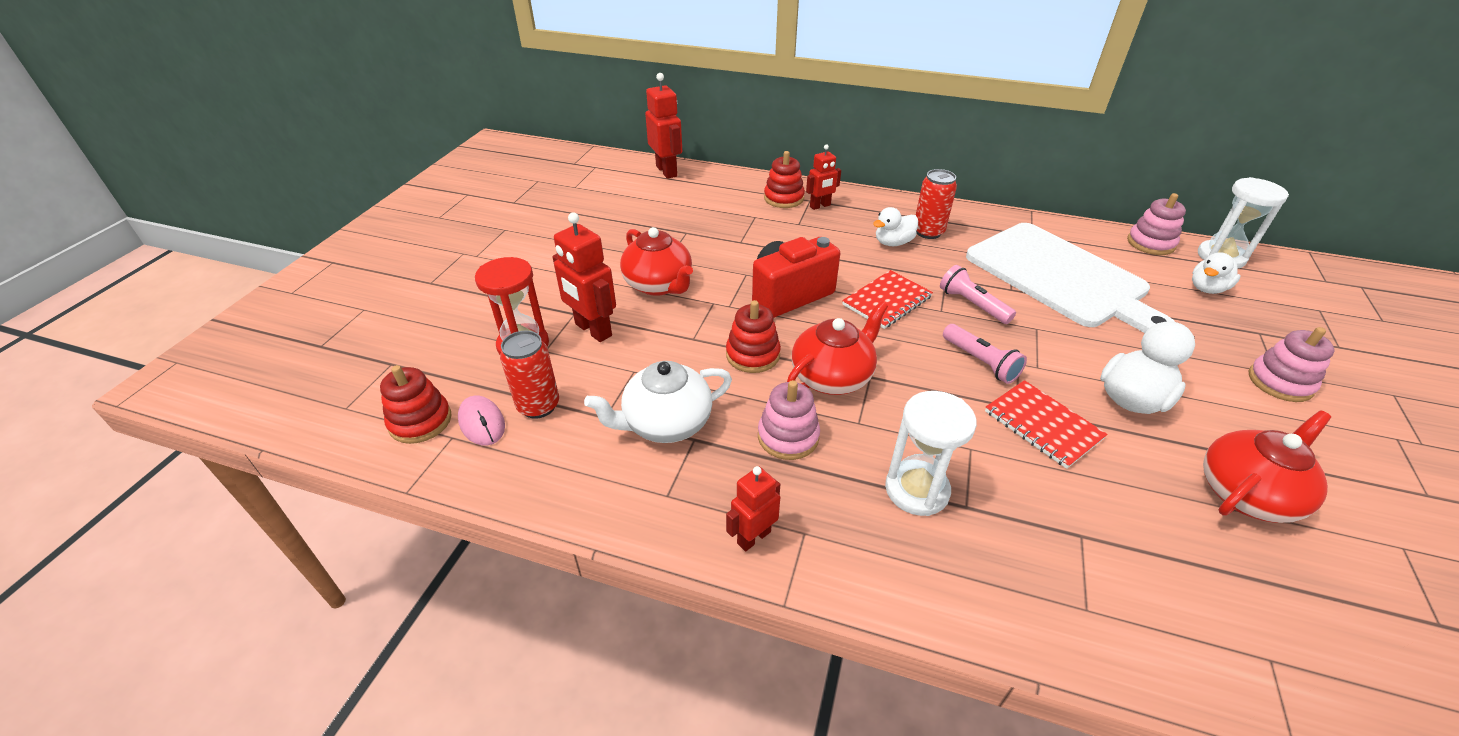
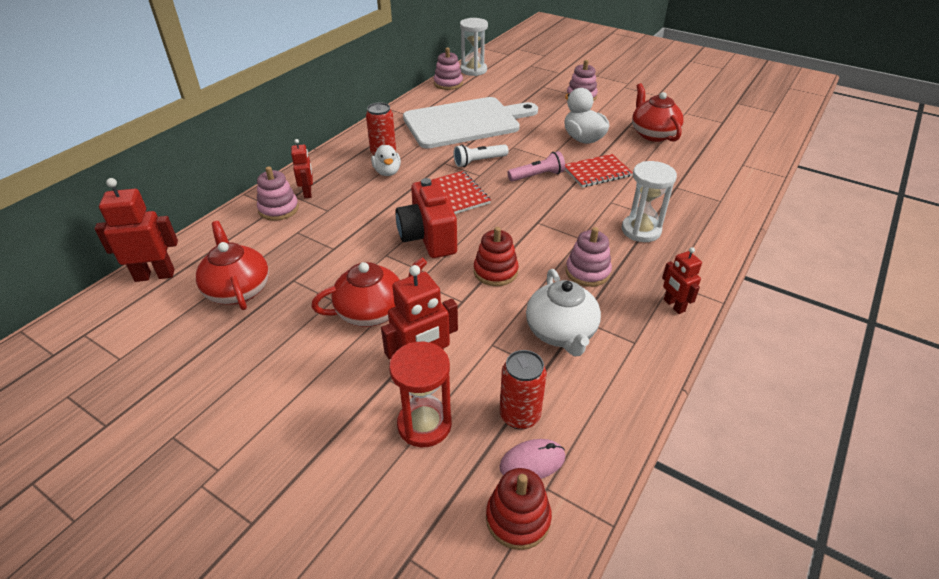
camera: 75 degrees left, 0 degrees up
(783, 198) = (278, 209): red stacking toy -> pink stacking toy
(832, 377) = (533, 238): red teapot -> red teapot (238, 290)
(972, 304) = (479, 161): pink flashlight -> white flashlight
(1207, 288) = (500, 85): white duck -> none

